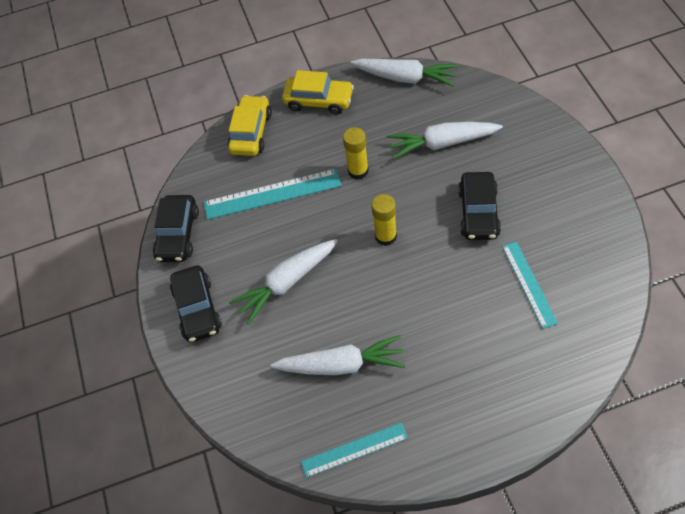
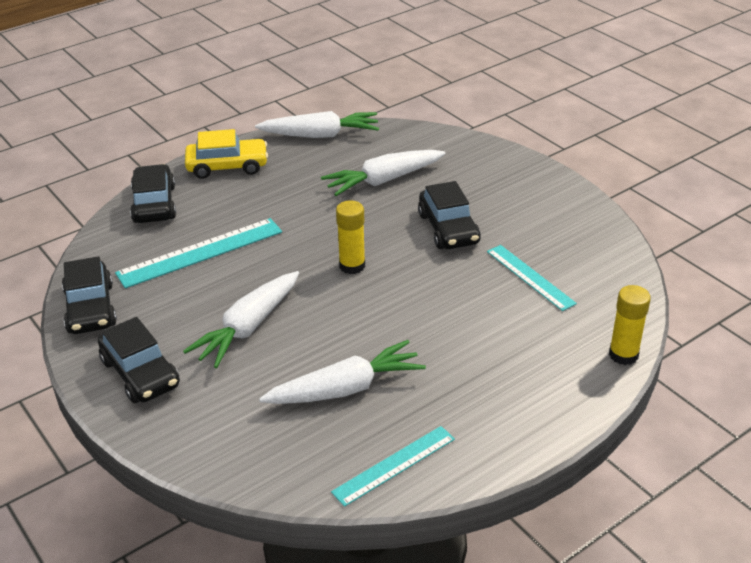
camera: 25 degrees left, 20 degrees down
(251, 132) = (154, 204): yellow car -> black car
(358, 171) = (297, 217): yellow glue stick -> yellow glue stick (623, 355)

